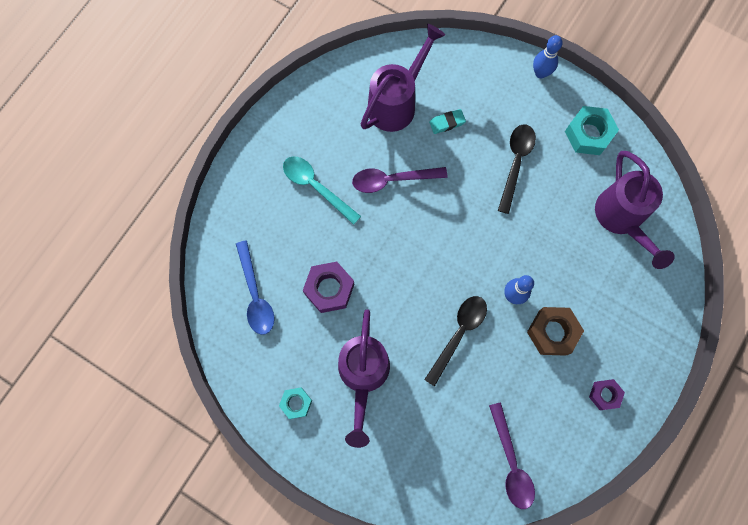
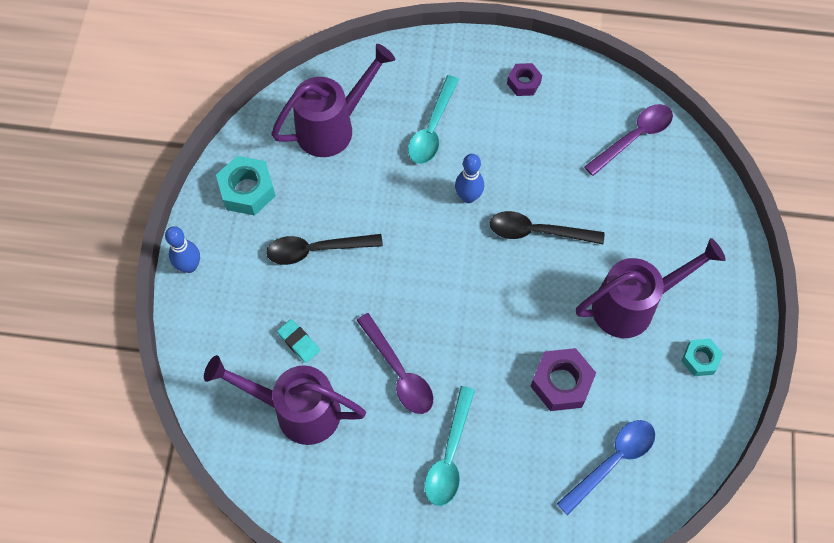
camera: 115 degrees left, 10 degrees down
(552, 332) = (487, 147): brown nut -> none
(589, 296) = (432, 128): none -> turquoise spoon

